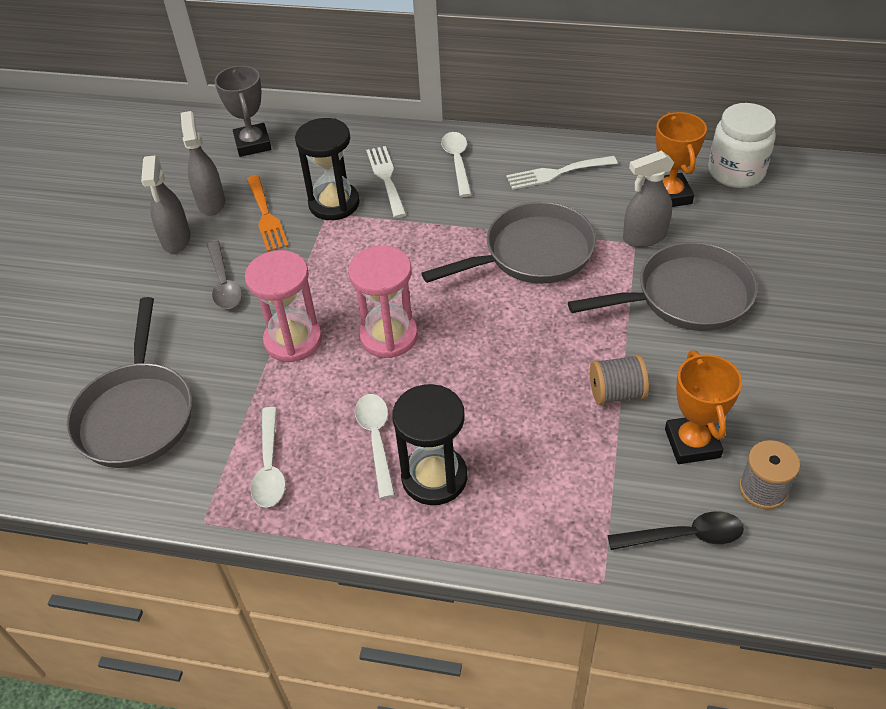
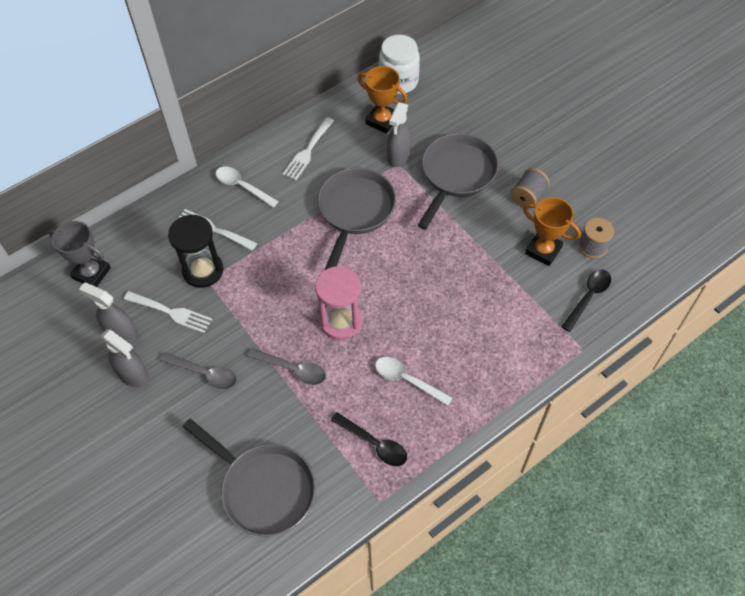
camera: 50 degrees left, 10 degrees up
(266, 216) = (171, 312): orange fork -> white fork
(270, 467) = (374, 443): white spoon -> black spoon
(293, 340) = (293, 369): pink hourglass -> grey spoon
(434, 477) = (457, 372): black hourglass -> none
(616, 393) = (484, 254): grey spool -> grey spool (528, 196)

